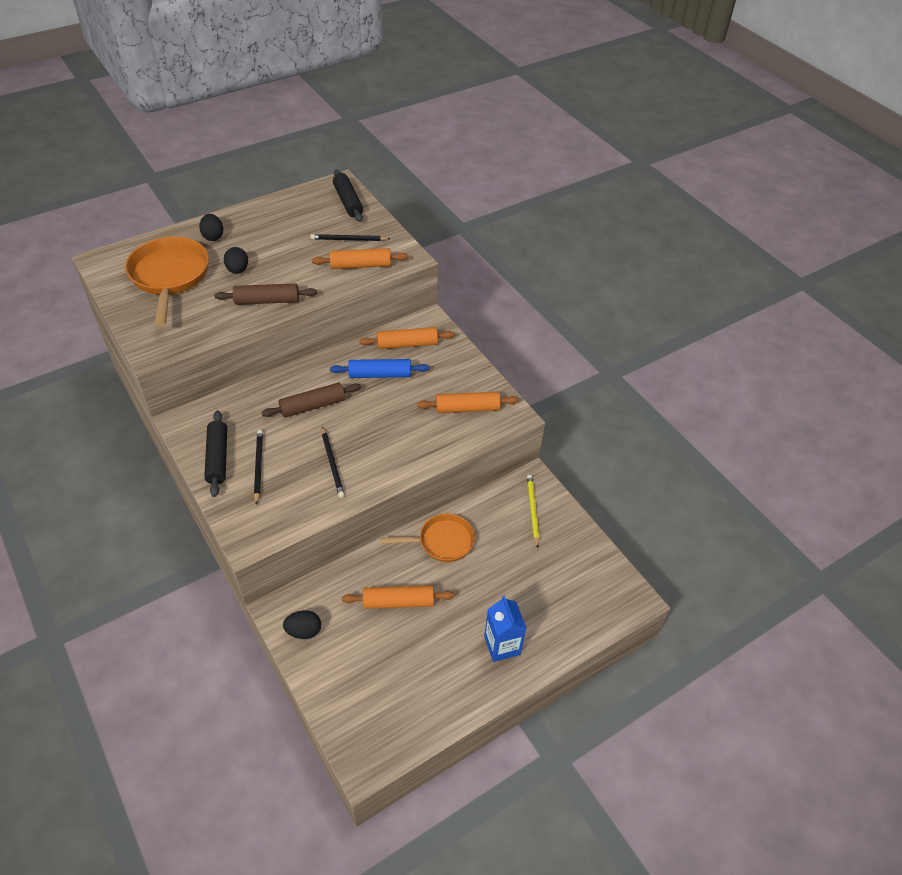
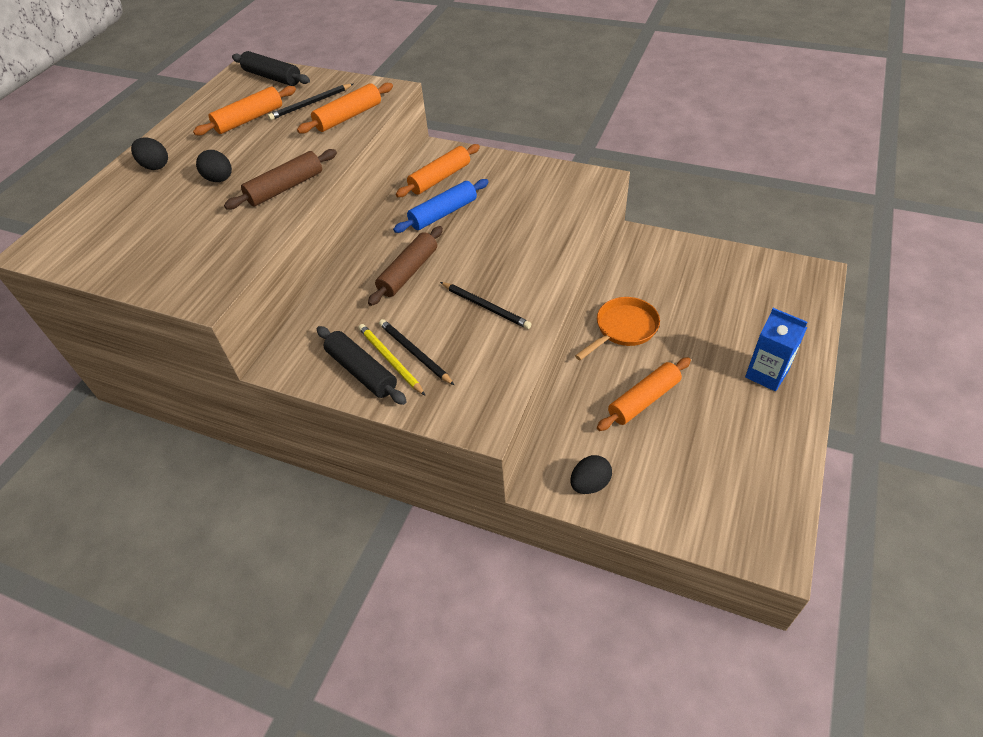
camera: 30 degrees left, 0 degrees up
(169, 277) = (144, 222): orange pan -> none
(467, 408) = (554, 196): orange rolling pin -> orange rolling pin (249, 119)
(532, 511) = (667, 260): yellow pencil -> yellow pencil (390, 360)

